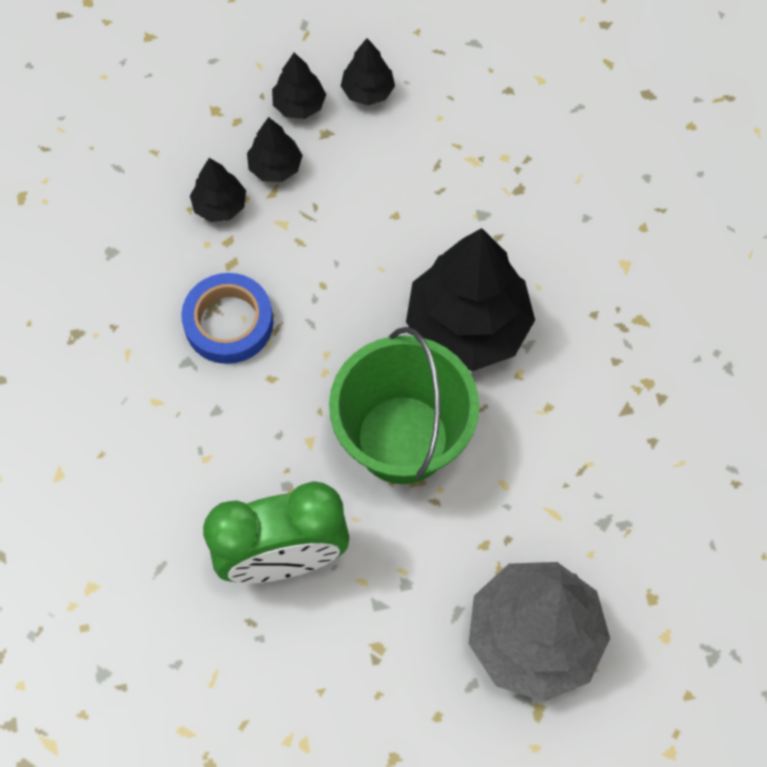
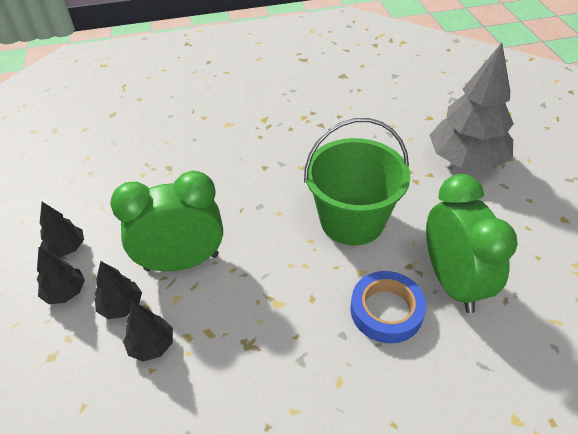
camera: 90 degrees left, 20 degrees down
(229, 322) = (264, 331): blue tape -> blue tape (386, 311)
(338, 224) = (182, 262): none -> green clock
(467, 326) = (268, 190): black tree -> none

